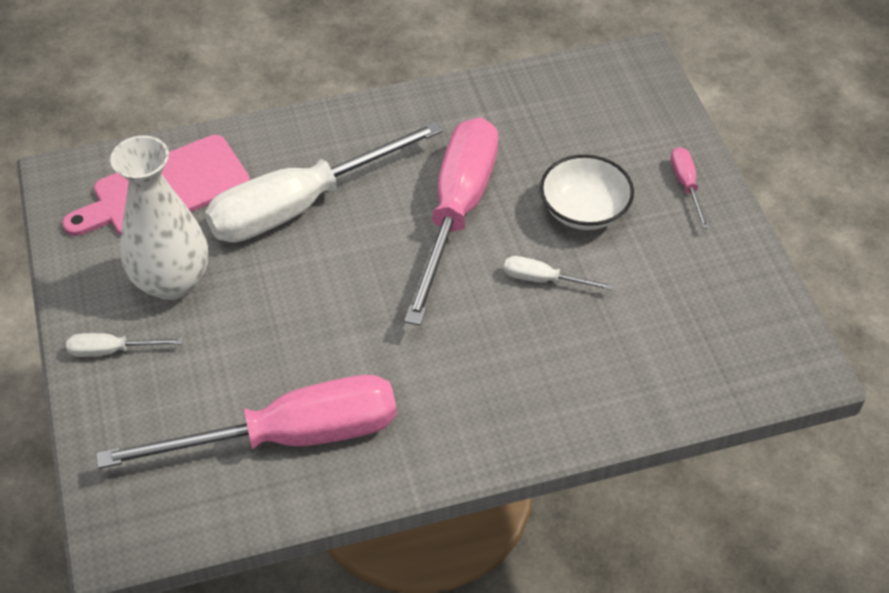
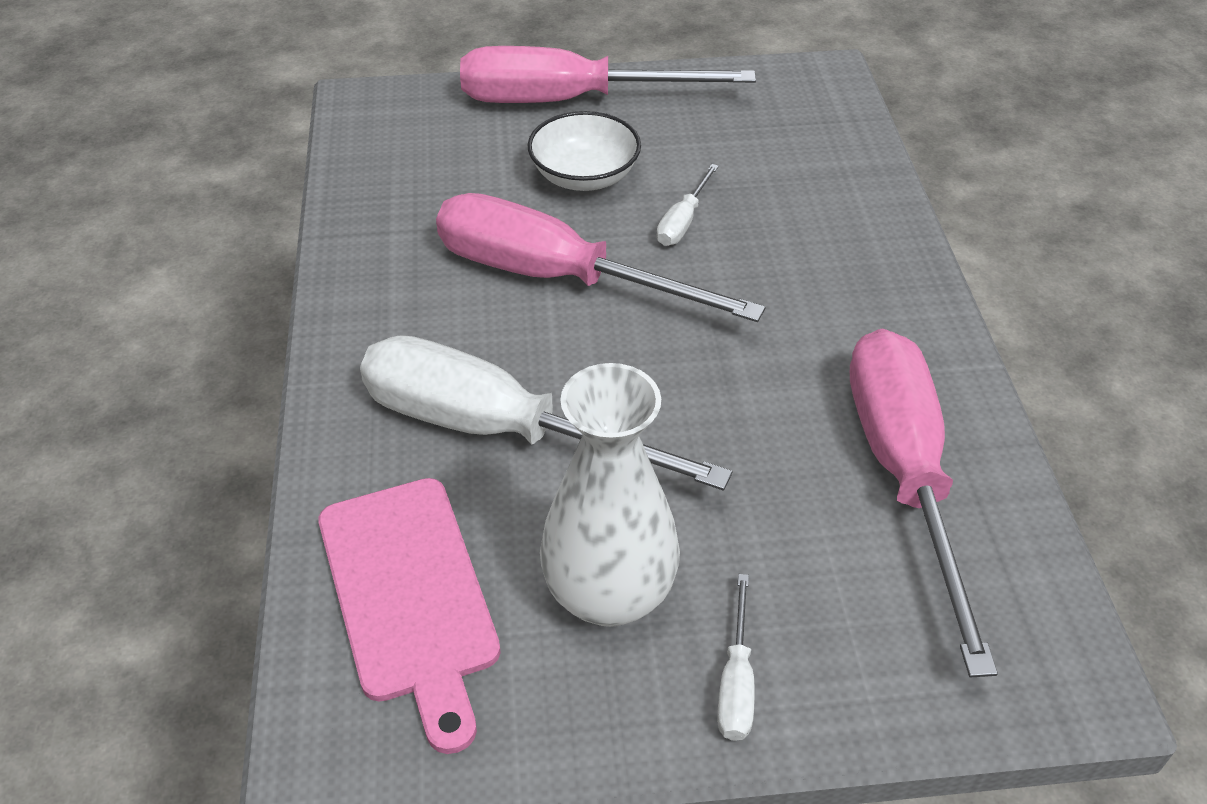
camera: 80 degrees left, 5 degrees down
(300, 205) = (497, 429): white screwdriver -> white screwdriver turned 135 degrees clockwise
(686, 185) = (569, 100): pink screwdriver -> pink screwdriver, size x2.45

